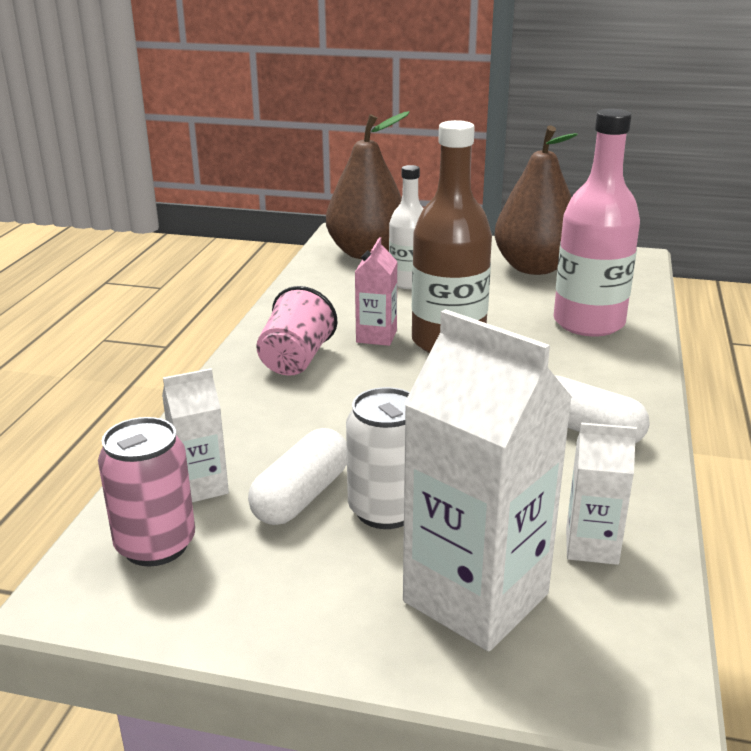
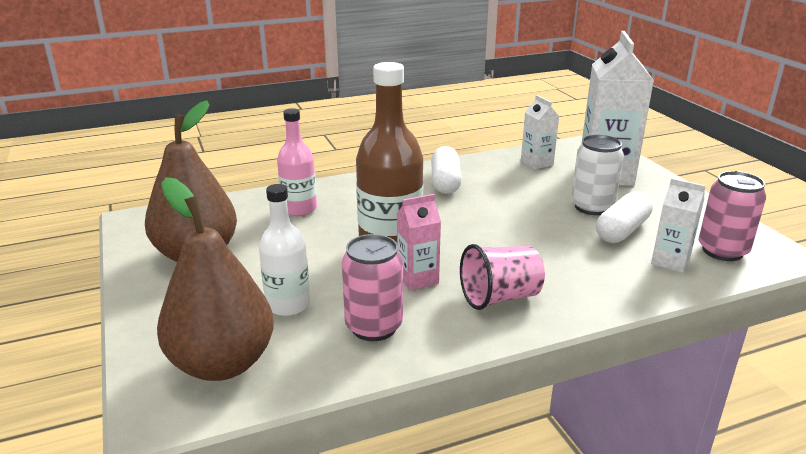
camera: 125 degrees left, 0 degrees up
(301, 496) = (622, 230): white capsule -> white capsule turned 45 degrees counterclockwise
(335, 301) = (374, 327): none -> pink can
(588, 323) = (299, 209): pink bottle -> pink bottle, size x0.62

